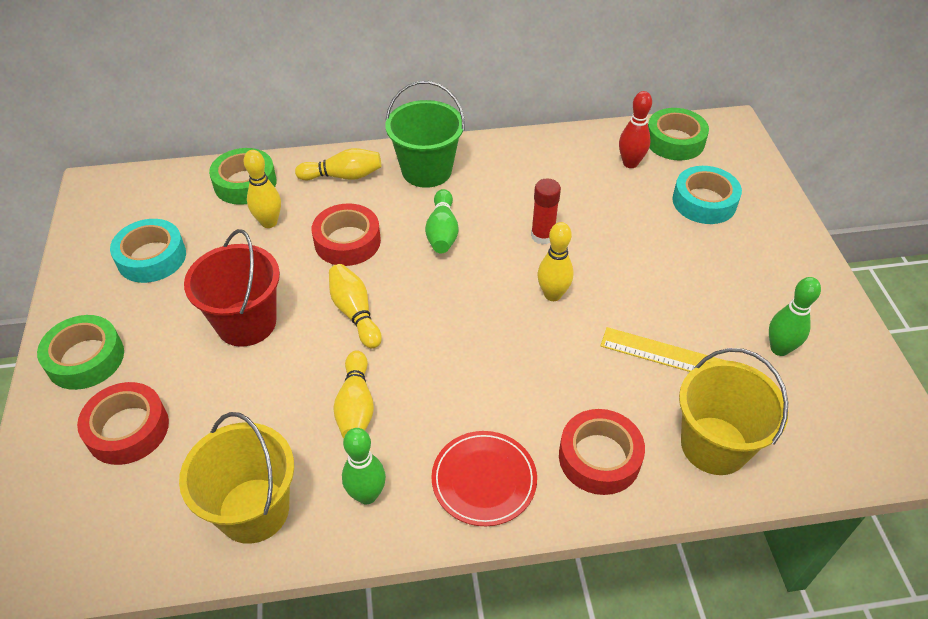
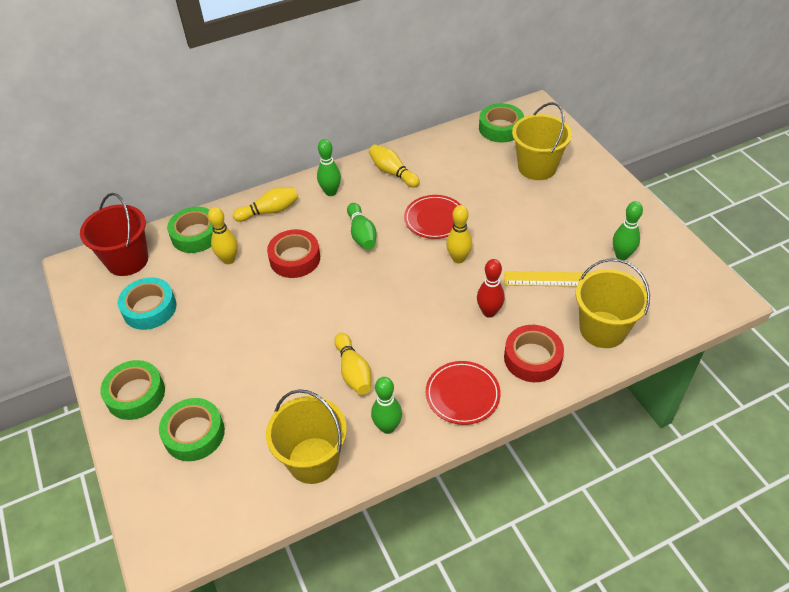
camera: 15 degrees left, 0 degrees up
(128, 429) = (194, 434): red tape -> green tape
(246, 323) = (246, 336): red bucket -> red bucket (127, 260)
(355, 313) = (324, 308): yellow bowling pin -> yellow bowling pin (393, 172)
(426, 170) = (330, 192): green bucket -> green bowling pin
(542, 236) = (435, 219): red glue stick -> red plate
(630, 163) = (475, 152): red bowling pin -> red bowling pin (489, 312)
(704, 202) = (537, 167): turquoise tape -> yellow bucket

